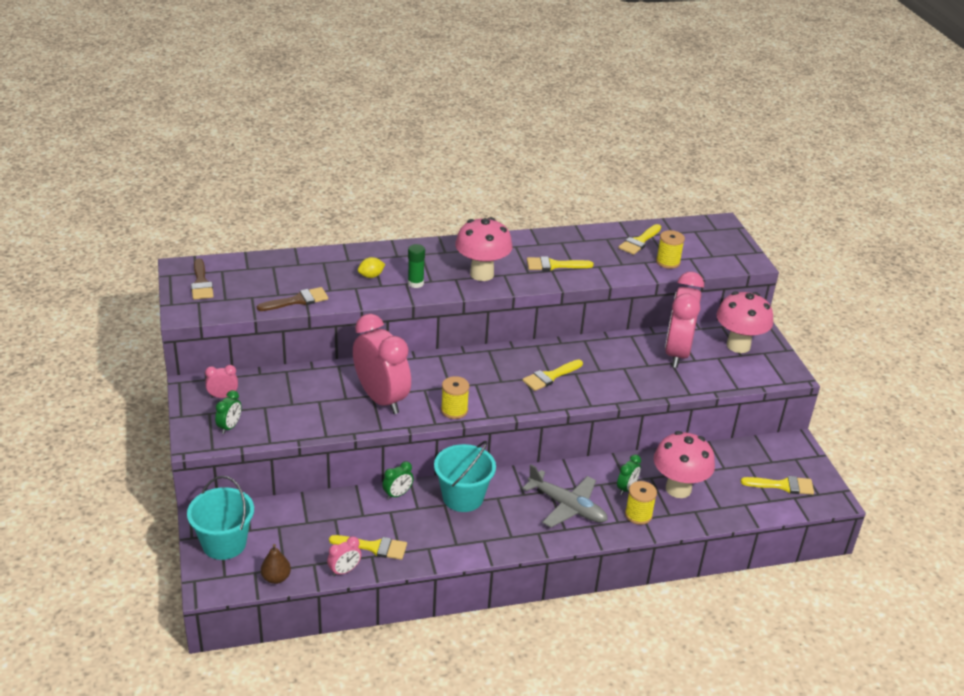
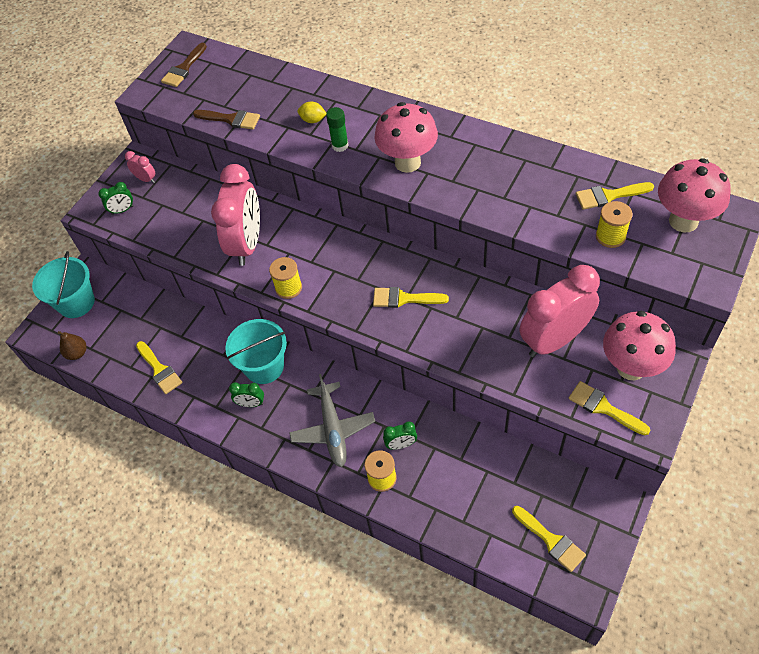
camera: 50 degrees right, 20 degrees up
(344, 571) = (122, 377): pink clock -> none
(397, 494) = (222, 333): green clock -> green clock (251, 404)
(554, 265) = (486, 184): yellow brush -> yellow brush (603, 407)
(678, 489) = (446, 476): pink mushroom -> pink mushroom (683, 221)

